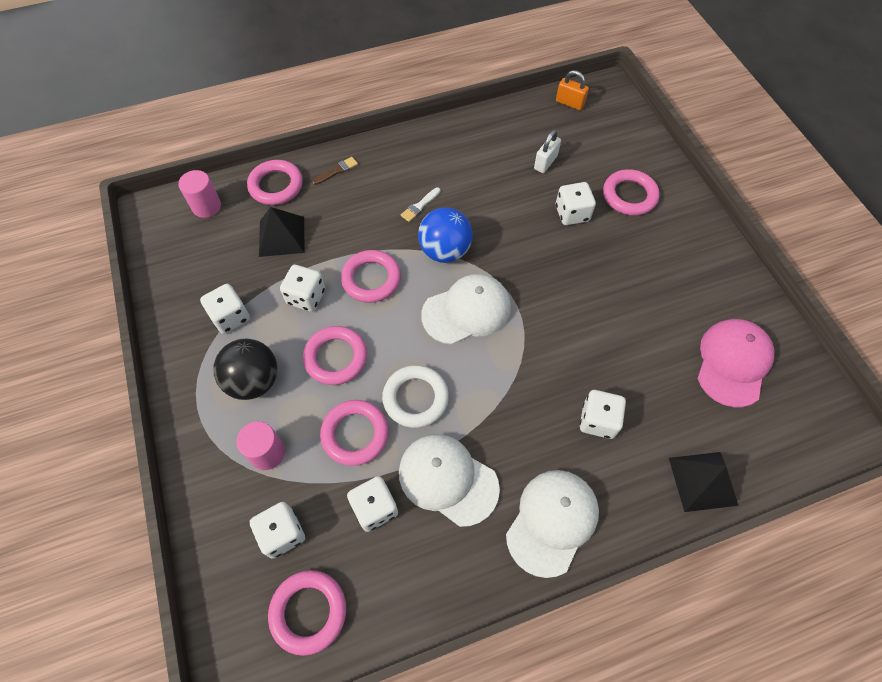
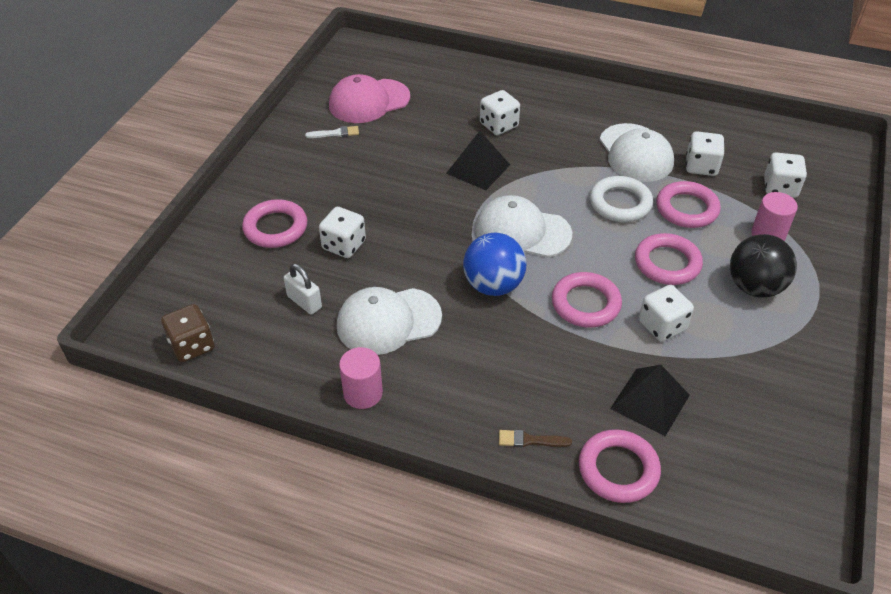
camera: 140 degrees left, 15 degrees down
(206, 206) = (723, 498): pink cylinder -> pink cylinder (363, 393)
(230, 317) = (752, 352): white dice -> none
(308, 612) = (781, 147): pink ring -> none
(419, 206) = (475, 340): white brush -> white brush (335, 133)
(545, 162) = (304, 302): white padlock -> white padlock turned 60 degrees clockwise
(552, 521) = (584, 104): white cap -> white cap (388, 321)
(569, 103) = (192, 345): orange padlock -> brown dice
(702, 481) = (470, 73): black pyramid -> black pyramid (478, 169)

